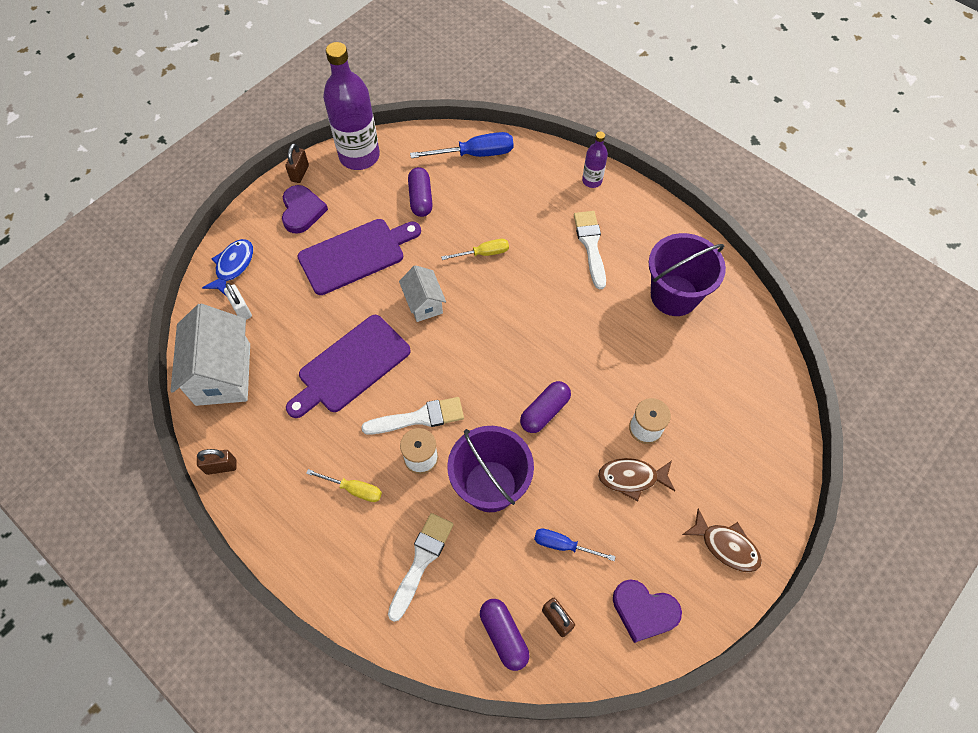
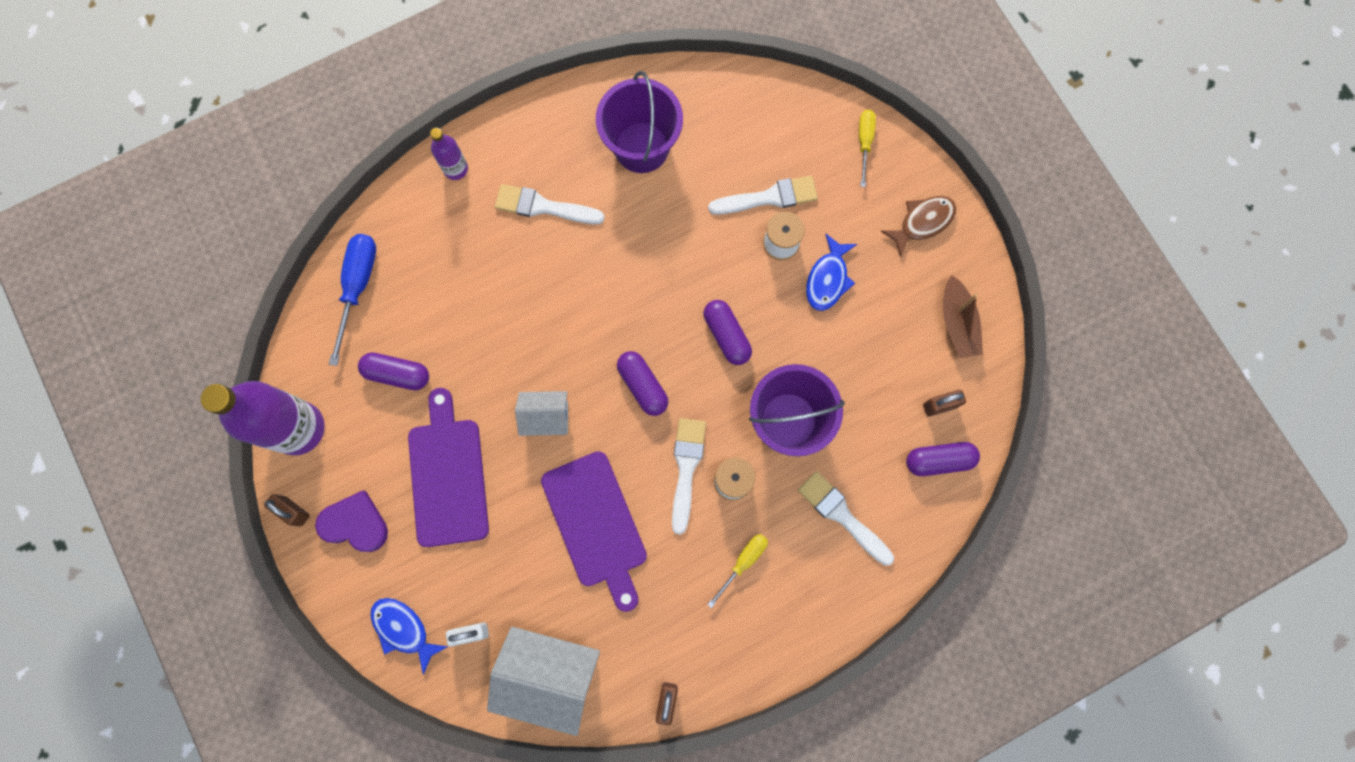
camera: 70 degrees left, 15 degrees up
(476, 362) = (643, 386): none -> purple capsule
(483, 253) = (506, 328): yellow screwdriver -> yellow screwdriver (864, 142)
(563, 545) = (872, 371): blue screwdriver -> none
(632, 478) = (828, 279): brown fish -> blue fish
(644, 611) = (957, 322): purple heart -> brown boat
(681, 405) = (769, 197): none -> white brush

